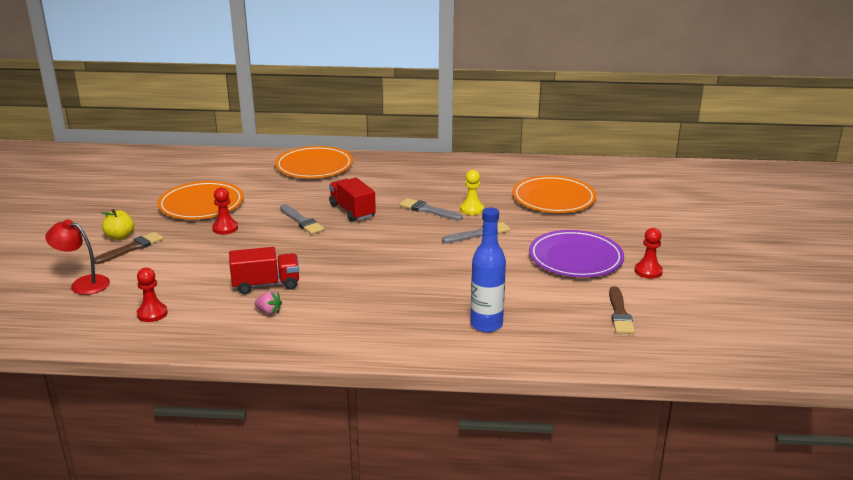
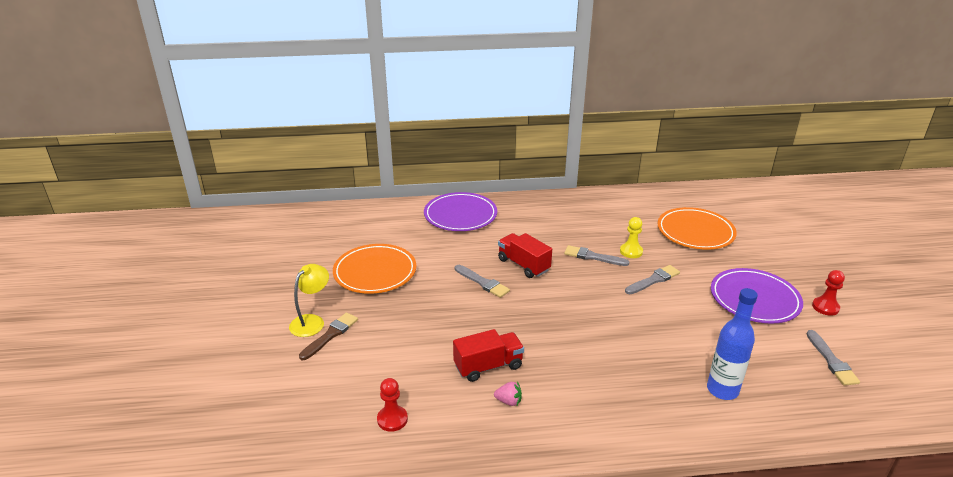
camera: 10 degrees left, 5 degrees up
(83, 284) = (301, 388): red lamp -> none
(120, 236) = (312, 321): yellow apple -> yellow lamp
(225, 228) = (412, 299): red pawn -> none
(314, 166) = (460, 215): orange plate -> purple plate
(619, 313) = (831, 361): brown brush -> grey brush

